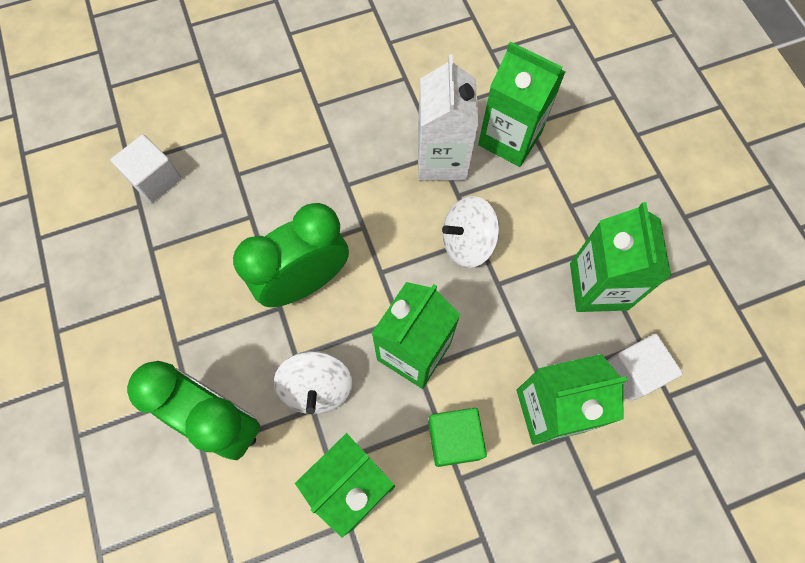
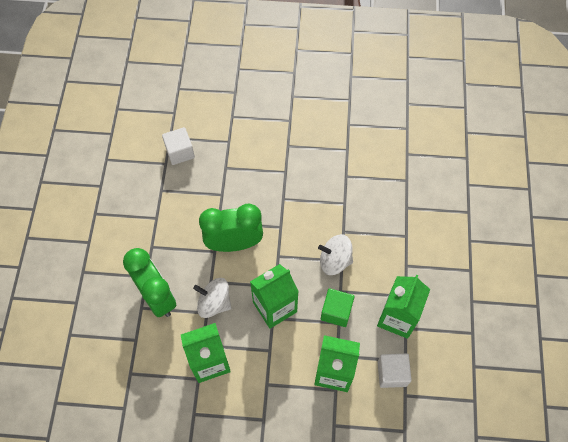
camera: 25 degrees right, 5 degrees down
(317, 388) = (214, 303): white spinning top -> white spinning top turned 90 degrees clockwise
(442, 159) = (344, 207): white carton -> none
(454, 439) = (273, 363): green cube -> green cube (336, 311)
(510, 138) = (390, 211): green carton -> none

